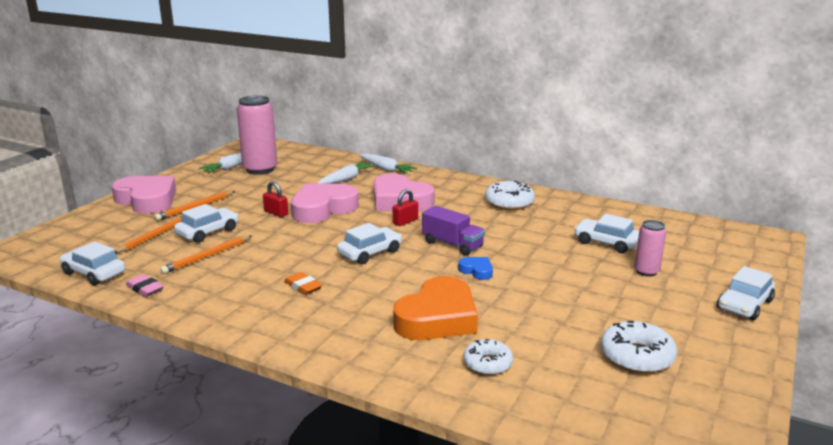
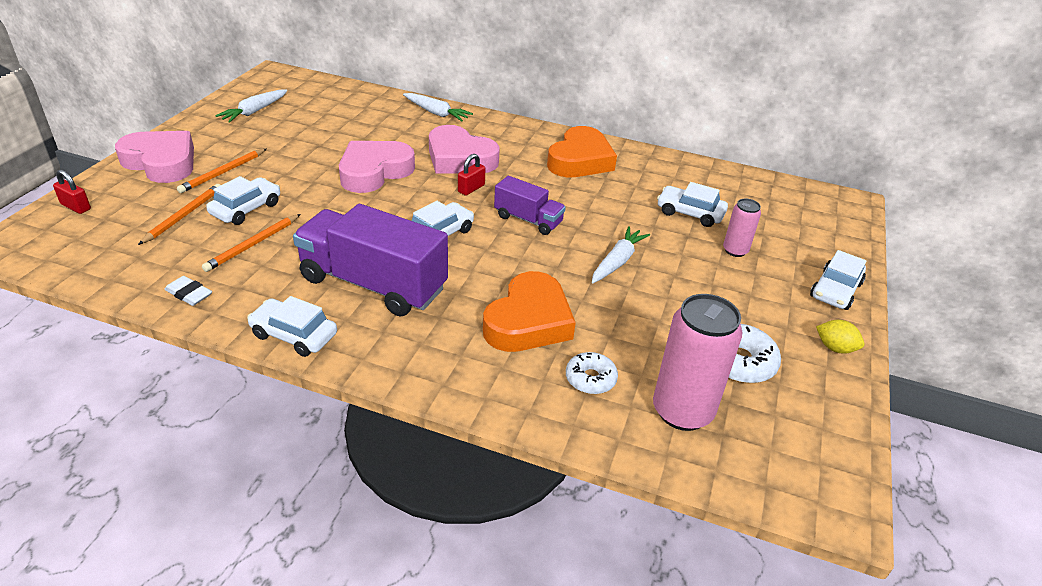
camera: 10 degrees left, 15 degrees up
(94, 273) = (121, 273): white car -> white car (294, 335)
(145, 289) = (189, 294): pink eraser -> white eraser
(260, 169) = (289, 114): pink can -> pink can (682, 411)
(276, 213) = (321, 179): red padlock -> red padlock (76, 207)
(303, 286) = (373, 284): orange eraser -> purple truck
(346, 179) = (393, 128): white carrot -> white carrot (617, 261)
(477, 271) = (560, 255): blue heart -> none
(509, 203) = (580, 160): white donut -> orange heart
(738, 350) = (835, 348): none -> yellow lemon

